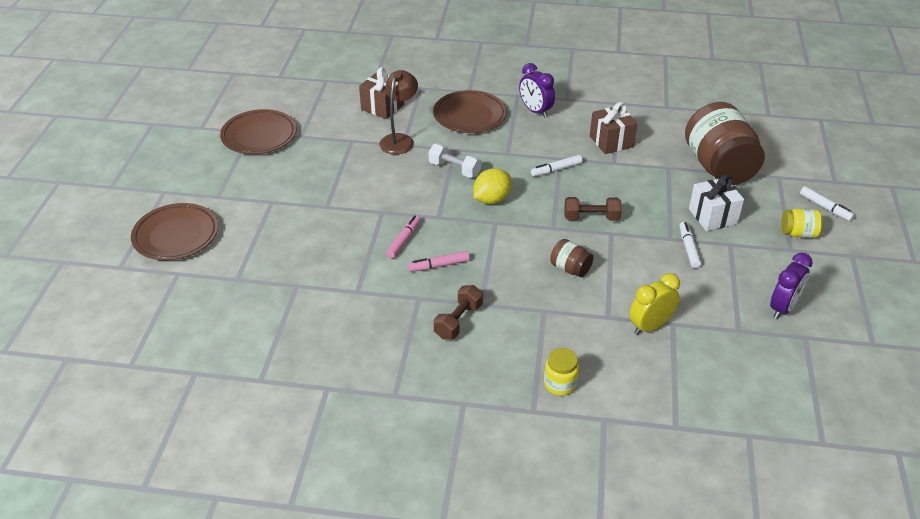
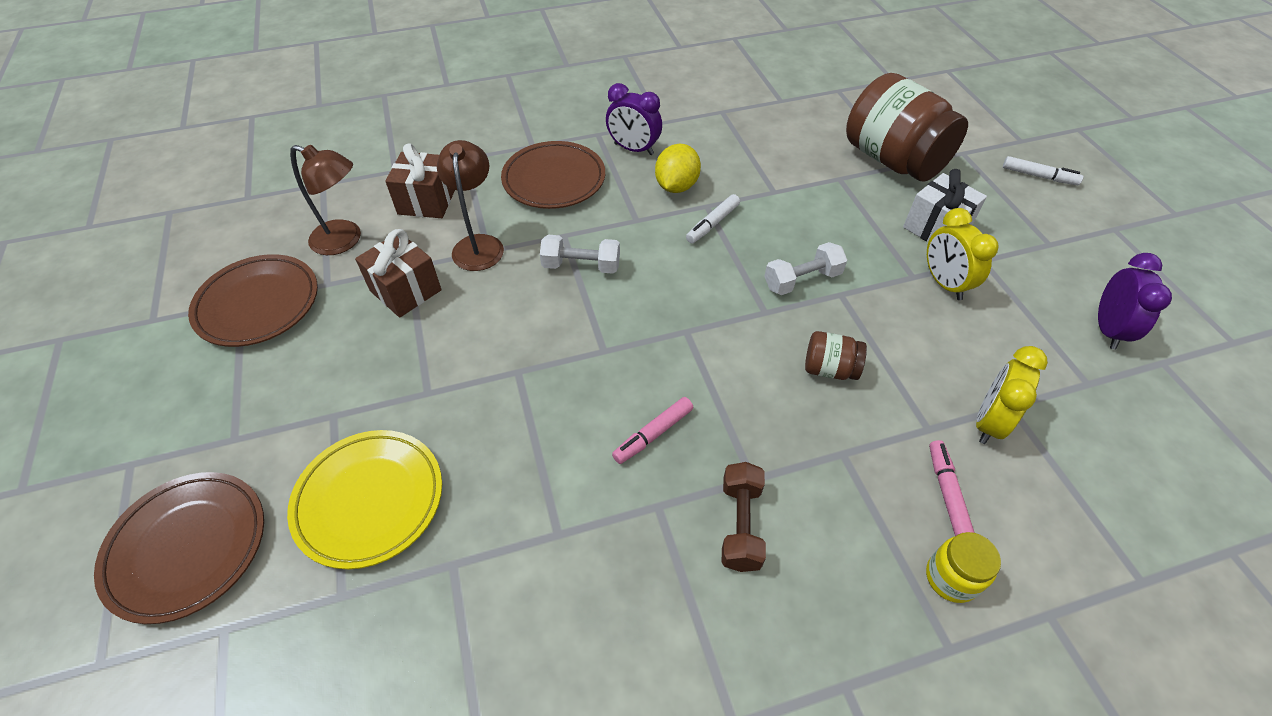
camera: 25 degrees left, 10 degrees up
(270, 245) = (369, 500): none -> yellow plate
(323, 116) = (345, 240): none -> brown lamp
(404, 240) = (577, 409): pink marker -> pink marker (947, 493)
(491, 199) = (659, 296): yellow lemon -> yellow lemon (676, 186)
(591, 218) = (802, 280): brown dumbbell -> white dumbbell
(611, 141) = (751, 164): brown gift -> brown gift (405, 290)
(689, 248) = (944, 283): white marker -> yellow clock
(798, 233) = (1040, 219): yellow jar -> none

